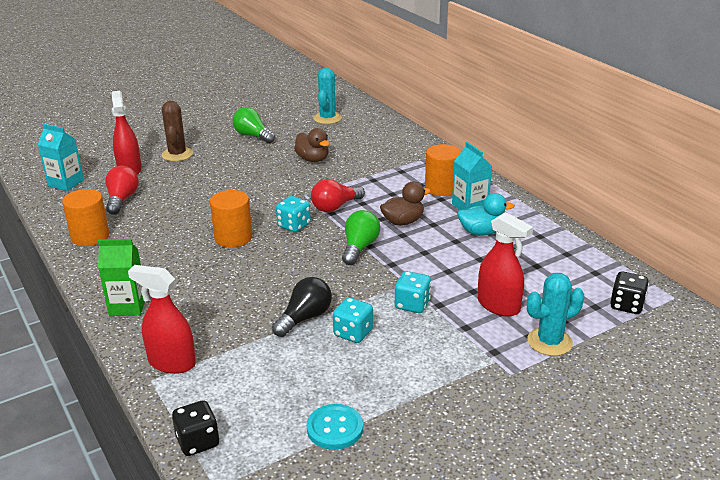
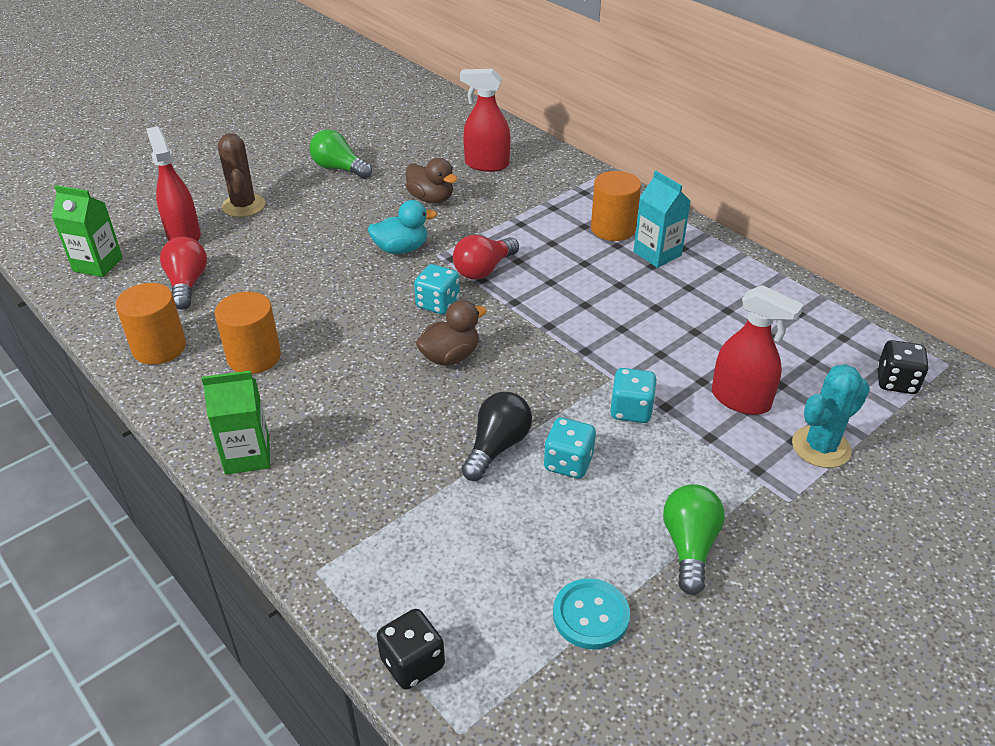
camera: 10 degrees left, 10 degrees up
(66, 183) = (98, 264): turquoise carton -> green carton
(171, 362) = (337, 539): red spray bottle -> red spray bottle (486, 164)
(233, 237) = (361, 330): orange cylinder -> orange cylinder (254, 357)
(327, 118) = (431, 134): turquoise cactus -> none
(359, 247) = (535, 329): green light bulb -> green light bulb (689, 546)
(403, 222) = (579, 284): brown duck -> brown duck (450, 356)
(481, 232) = (684, 291): turquoise duck -> turquoise duck (401, 249)

